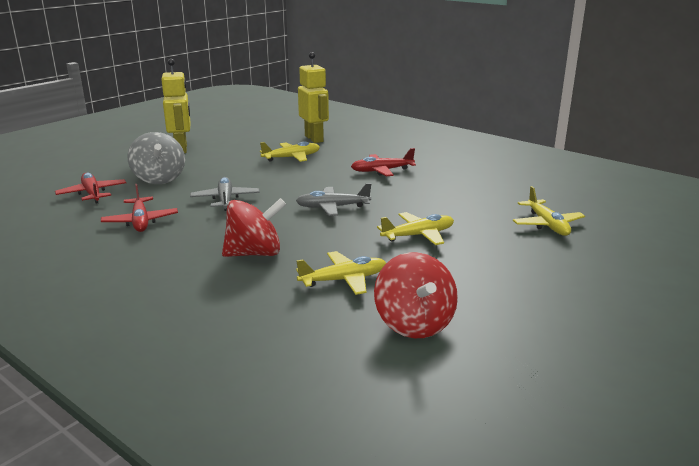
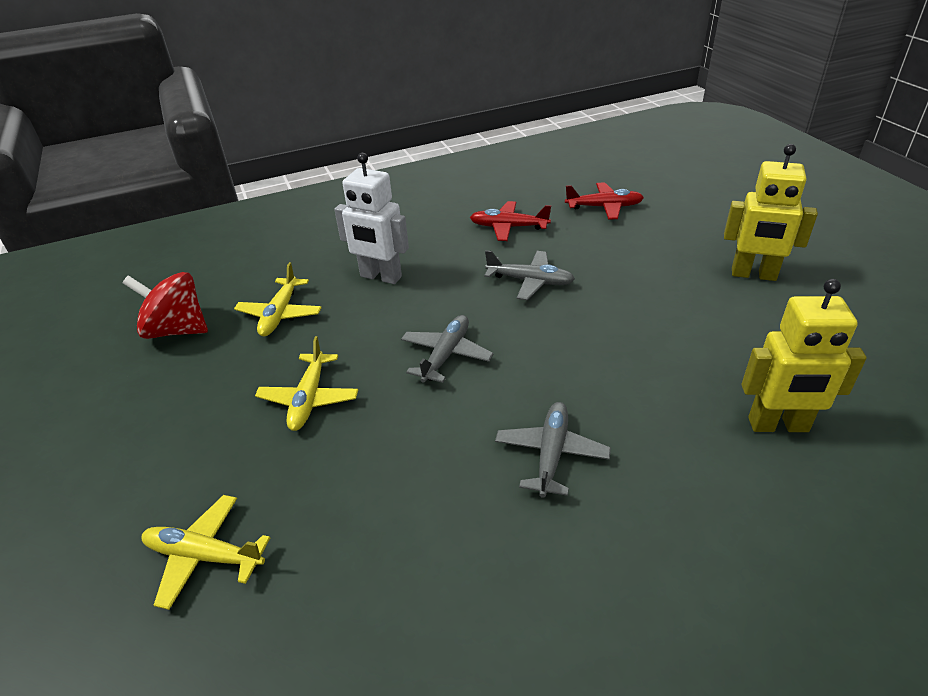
camera: 120 degrees right, 15 degrees up
(159, 179) = (630, 247): grey spinning top -> none
(255, 253) = (380, 277): red spinning top -> white robot
(292, 157) = (669, 369): yellow plane -> none
(381, 171) = (551, 453): red plane -> grey plane

